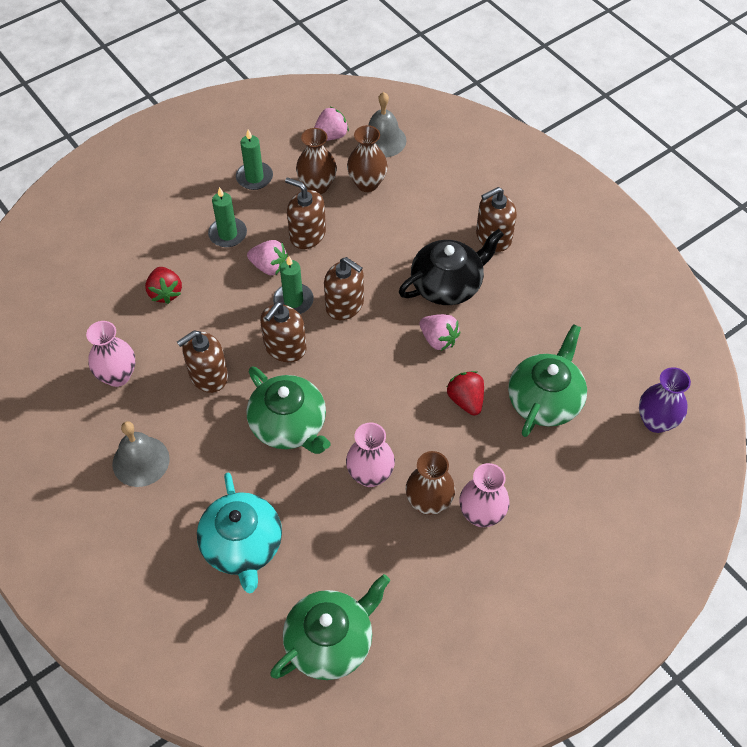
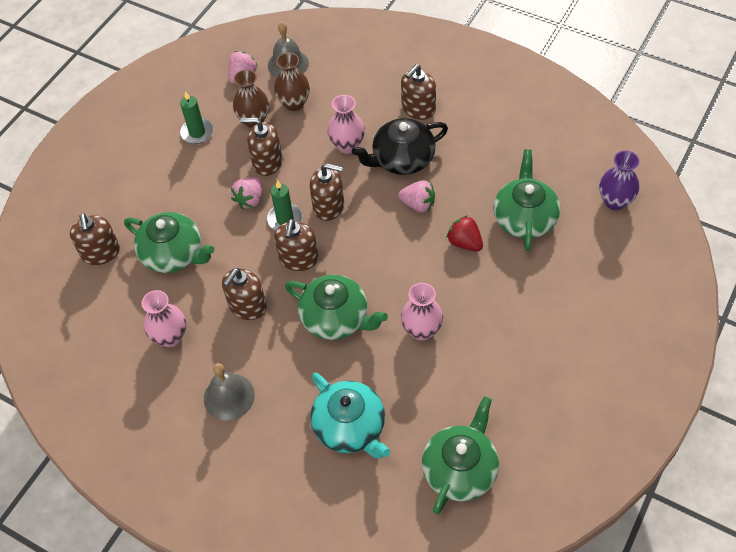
camera: 20 degrees left, 0 degrees up
(97, 263) = (101, 252): none -> brown soap dispenser
(165, 293) = (173, 254): red strawberry -> green teapot
(228, 234) = (200, 186): green candle -> none
(269, 267) = (250, 200): pink strawberry -> pink strawberry turned 120 degrees clockwise
(428, 503) = (478, 332): brown vase -> none
(447, 285) = (402, 159): black teapot -> black teapot turned 150 degrees counterclockwise
(481, 514) = (523, 324): pink vase -> pink vase (347, 145)

